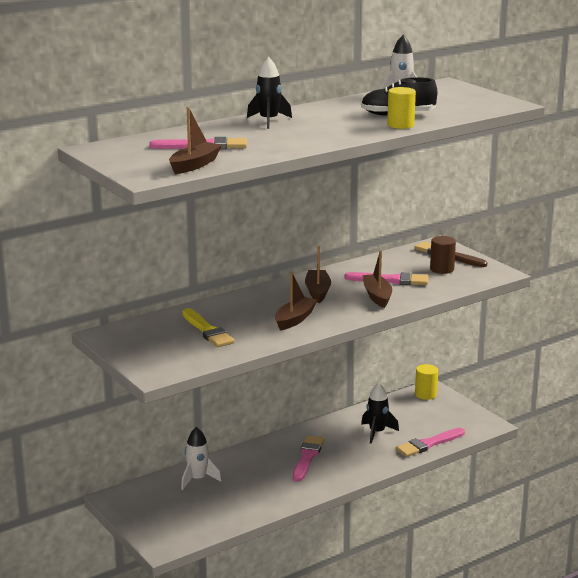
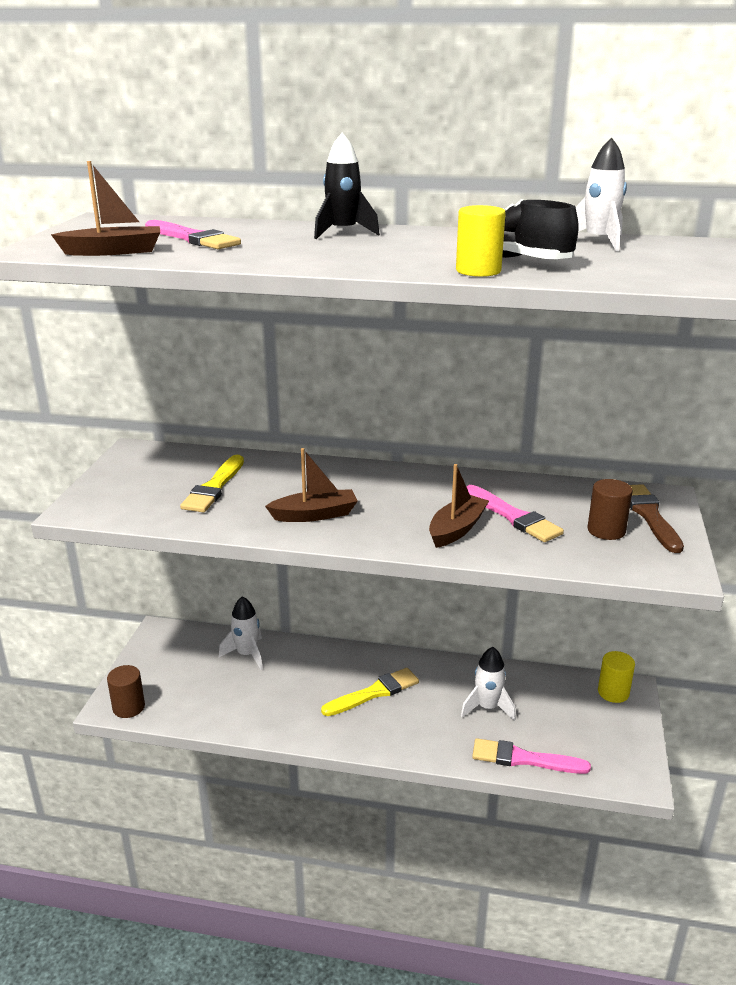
camera: 45 degrees right, 5 degrees up
(175, 541) = (128, 707): none -> brown cylinder
(307, 457) = (374, 692): pink brush -> yellow brush
(317, 292) = (404, 494): brown boat -> none
(377, 432) = (487, 707): black rocket -> white rocket

